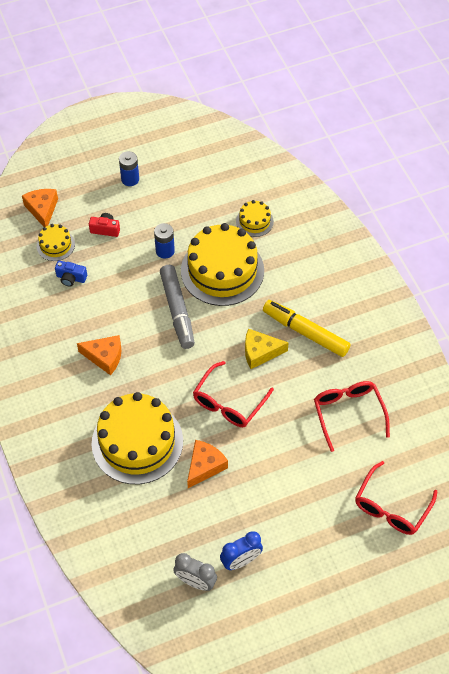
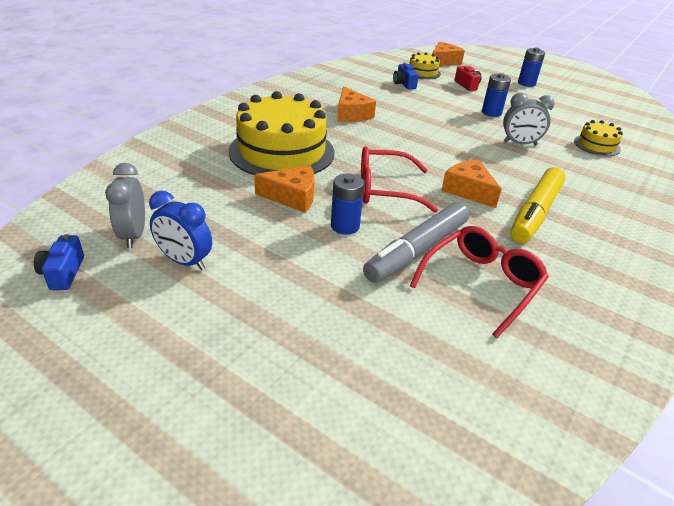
camera: 55 degrees right, 20 degrees down
(177, 310) = (444, 133): grey marker -> grey marker (417, 251)
(215, 632) = (63, 273): none -> blue camera
(222, 270) = (520, 143): yellow cake -> grey clock
(256, 452) = (345, 226): none -> blue battery
(260, 352) = (468, 190): yellow cheese -> orange cheese
(305, 332) = (535, 213): yellow marker -> yellow marker turned 150 degrees counterclockwise
(391, 507) = (388, 389): red glasses -> none

